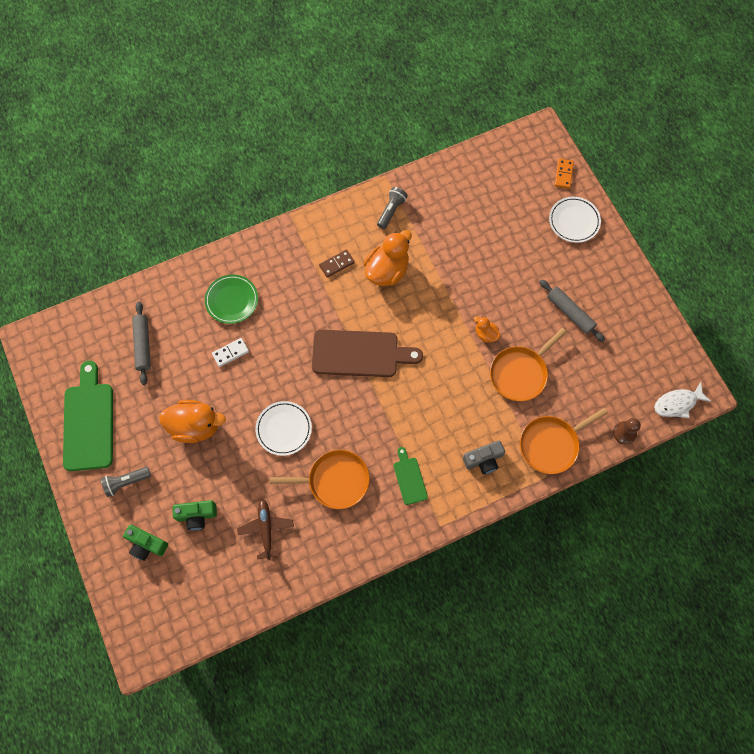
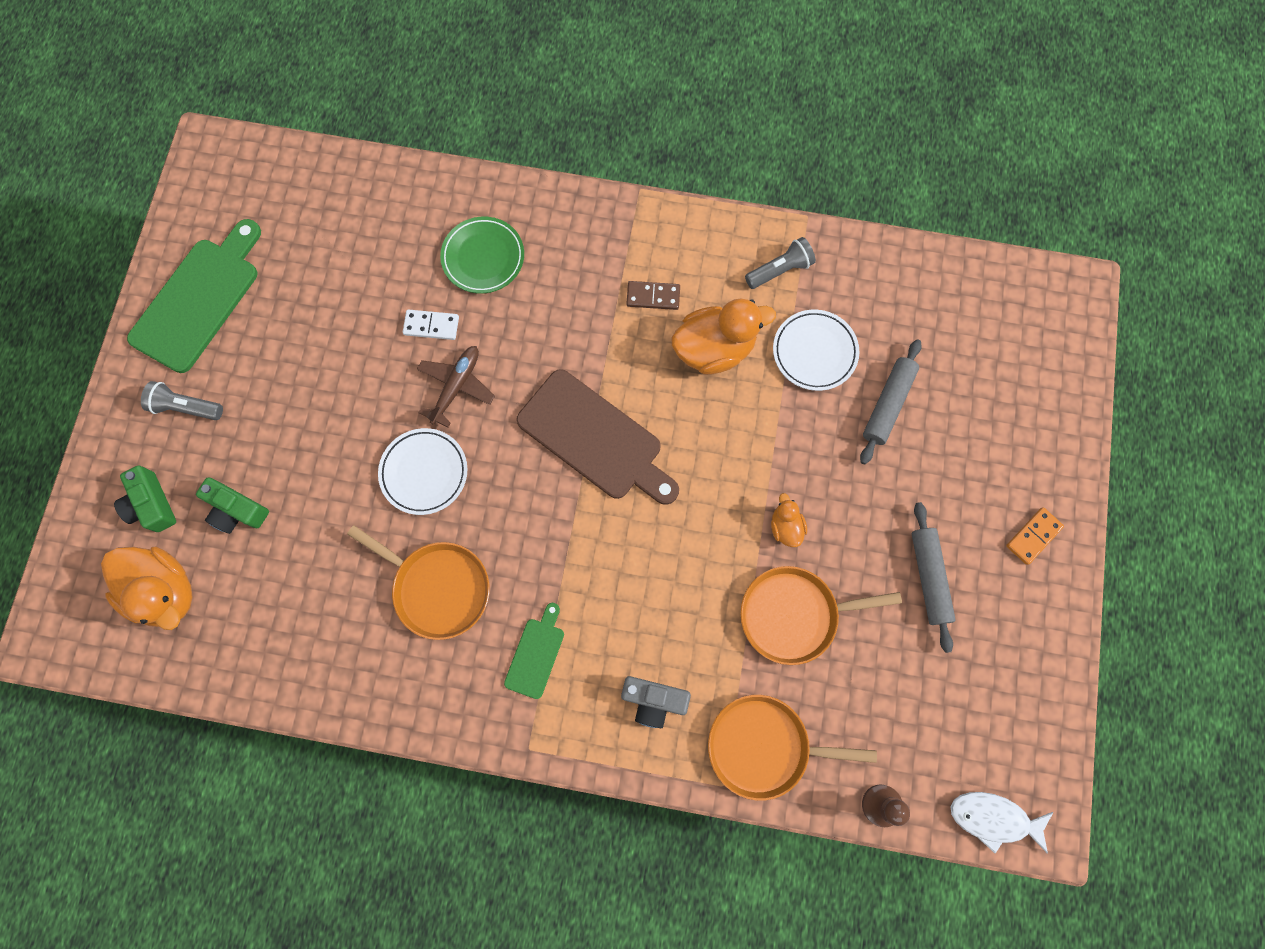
camera: 35 degrees right, 5 degrees up
(143, 345) = (333, 244): grey rolling pin -> grey rolling pin (887, 404)
(195, 426) = (319, 393): orange duck -> orange duck (165, 591)
(266, 529) = (306, 589): brown plane -> brown plane (456, 386)
(563, 174) = (1065, 372): orange domino -> orange domino (1033, 536)
(574, 221) = (1031, 449): white plate -> white plate (814, 352)

